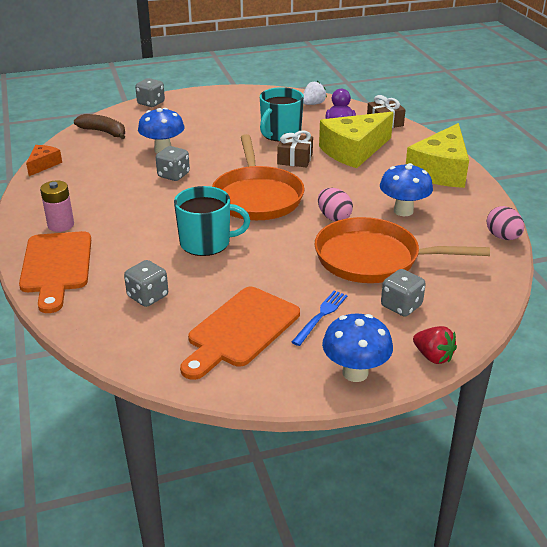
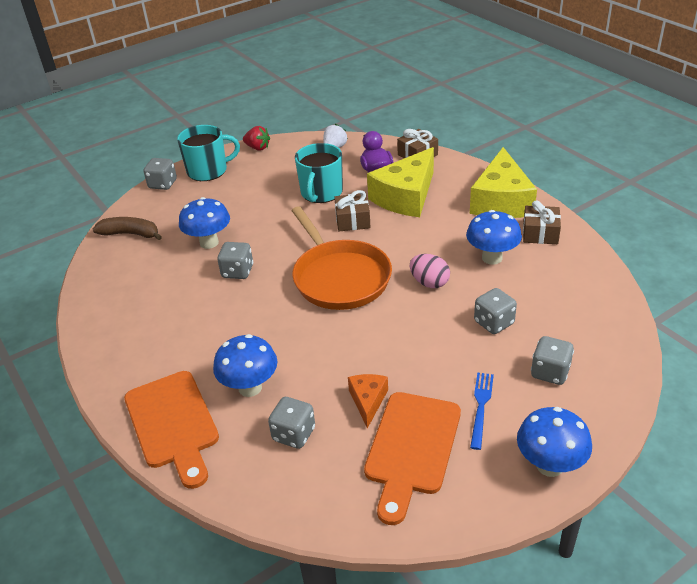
camera: 15 degrees left, 5 degrees up
(43, 165) = (85, 293): orange cheese -> orange cheese (368, 401)
(61, 225) = (148, 368): pink battery -> none
(132, 256) = (250, 388): none -> blue mushroom
(206, 243) = (318, 349): turquoise mug -> turquoise mug (208, 171)
(373, 258) = (494, 323): orange pan -> grey dice
(433, 356) = (610, 423): red strawberry -> red strawberry (257, 148)
(461, 202) = (540, 233): none -> brown gift
(502, 237) = (599, 265): pink egg -> none

